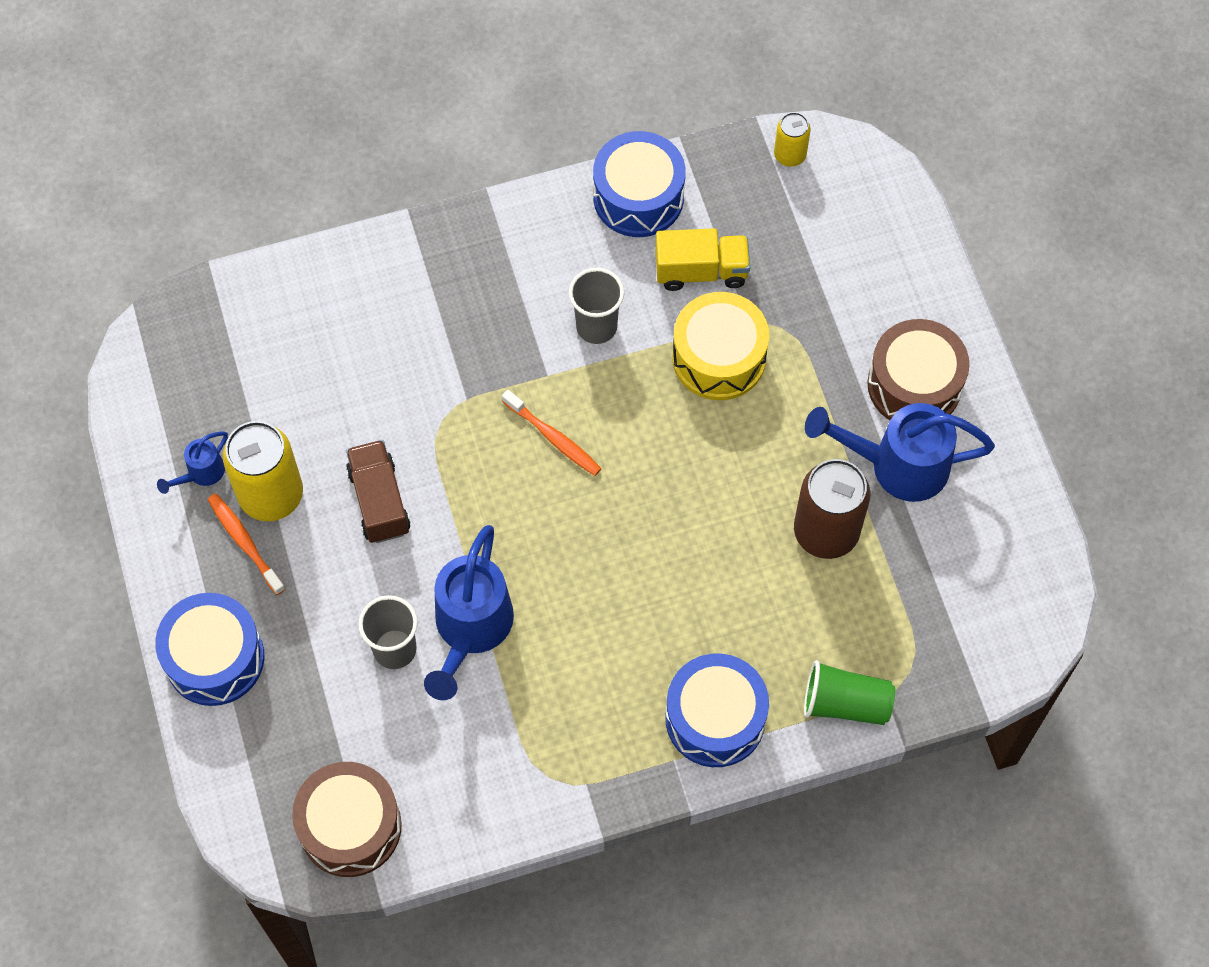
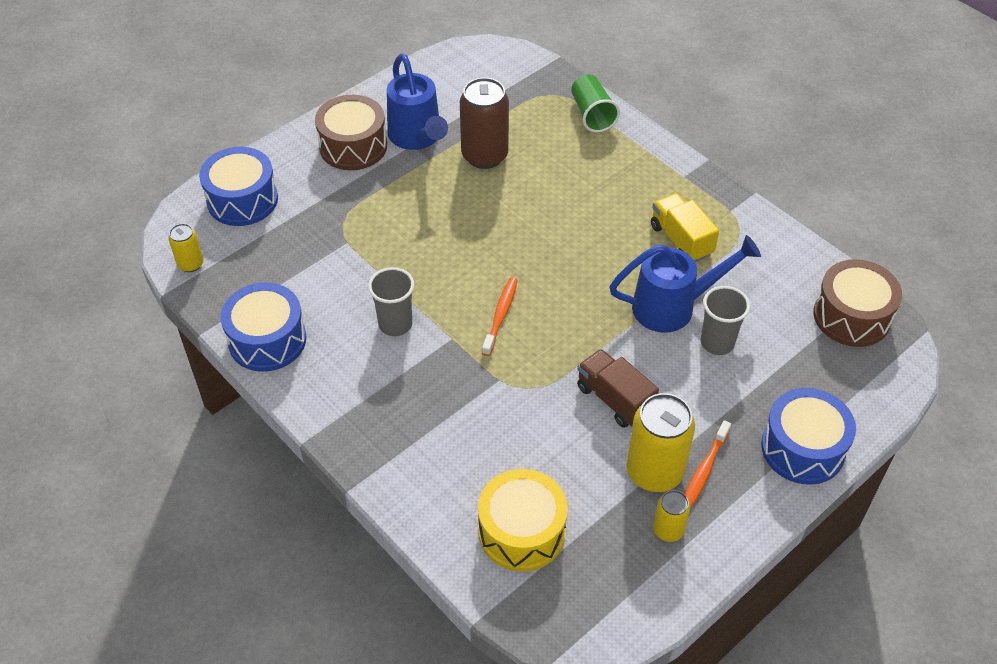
camera: 115 degrees left, 15 degrees down
(201, 473) = (668, 530): blue watering can -> yellow can
(379, 501) = (614, 399): brown truck -> brown truck turned 90 degrees clockwise
(701, 271) = (317, 281): yellow truck -> yellow truck (681, 240)
(715, 719) = (644, 166): blue drum -> blue drum (242, 200)
(719, 357) = (384, 248): yellow drum -> yellow drum (522, 531)

